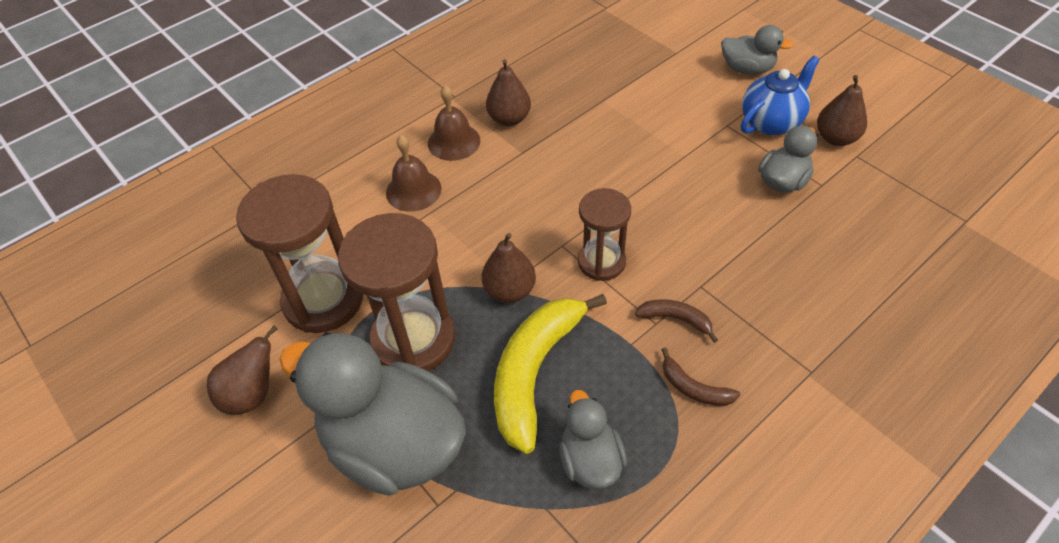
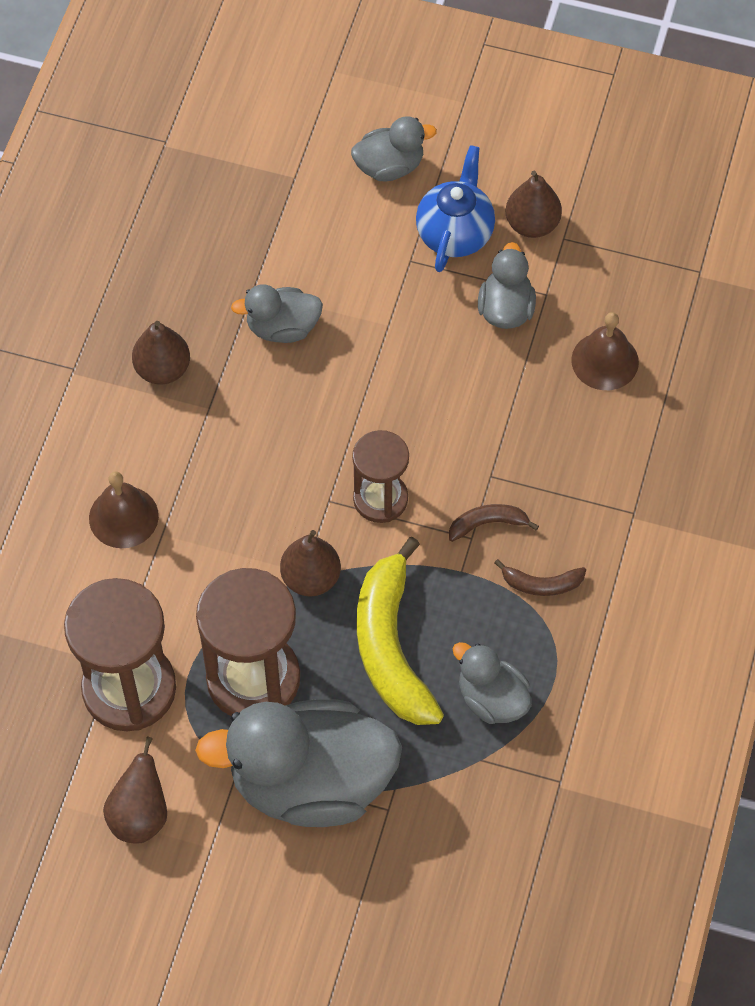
camera: 35 degrees left, 10 degrees up
(454, 141) = (121, 432): brown bell -> brown bell (605, 361)
(607, 128) = (282, 328): none -> grey duck

